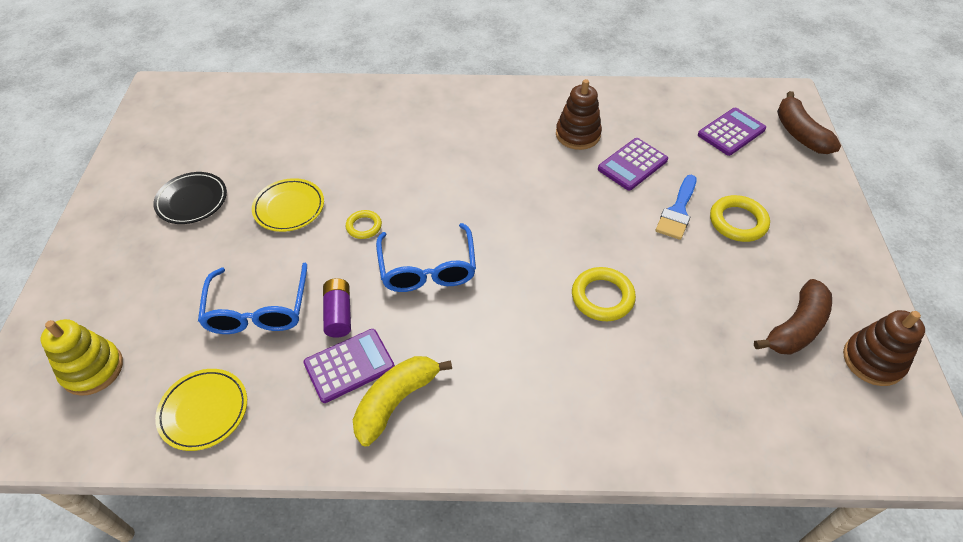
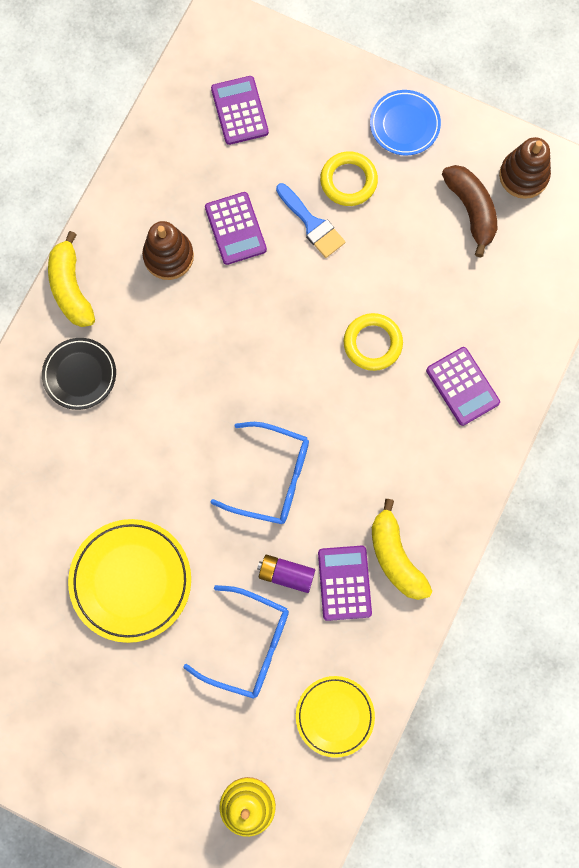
camera: 65 degrees left, 25 degrees up
(192, 201) = (72, 676): black plate -> black plate (80, 375)
(289, 208) = (131, 581): yellow plate -> yellow plate, size x1.59
(364, 226) = (192, 516): yellow ring -> none
(513, 93) = (71, 288): none -> yellow banana
(612, 392) = (462, 386): none -> purple calculator
(799, 133) = (273, 50): brown banana -> none
(826, 242) = (404, 125): none -> blue plate

